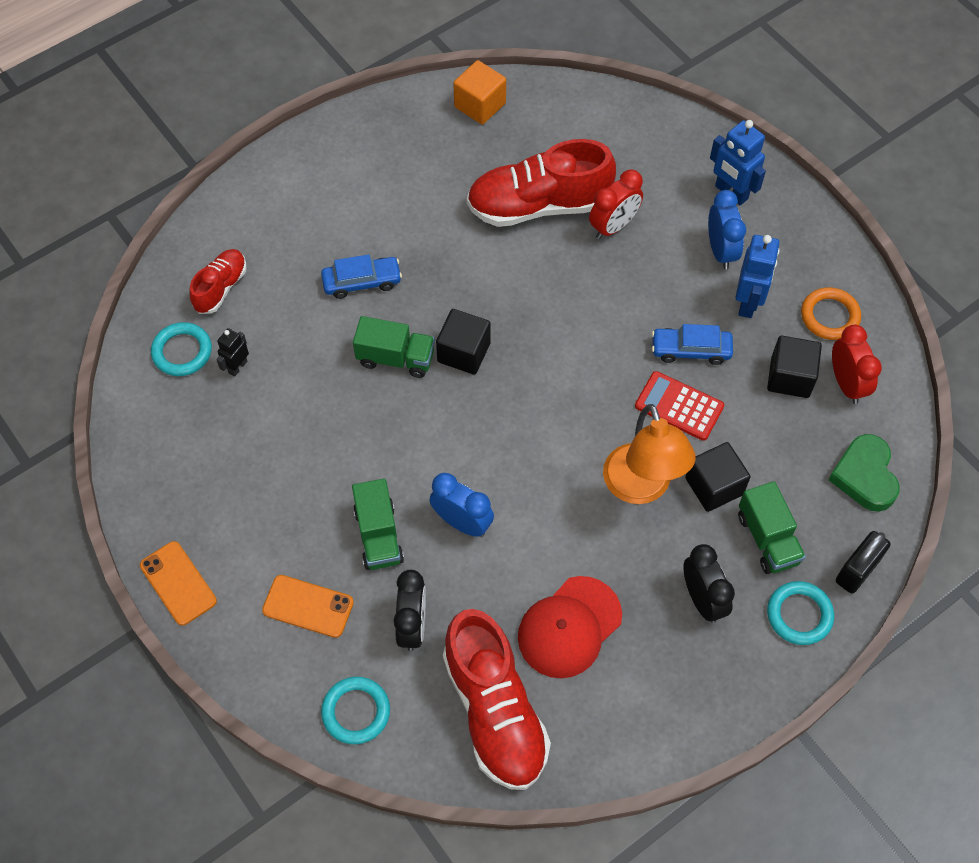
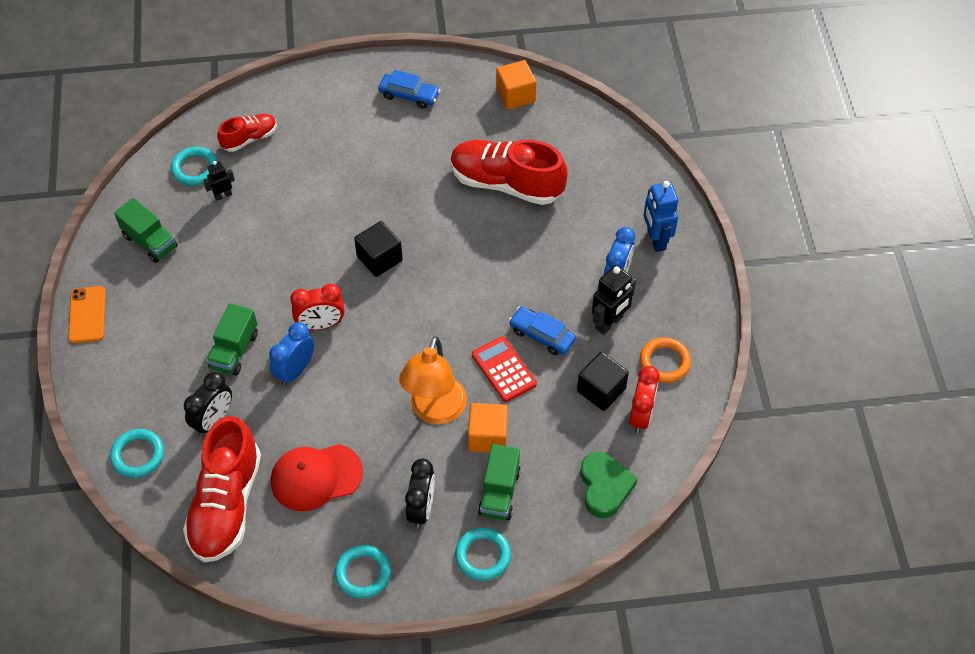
camera: 30 degrees right, 5 degrees down
(308, 606) = (156, 372): orange phone -> none
(362, 282) = (345, 178): blue car -> blue car (409, 95)
(396, 358) = (331, 240): green truck -> green truck (150, 241)
(462, 522) = (295, 370): blue clock -> blue clock turned 120 degrees counterclockwise
(613, 226) = (549, 223): red clock -> red clock (321, 324)
(693, 703) = (363, 573): none -> turquoise ring
(714, 486) = (487, 437): black cube -> orange cube
(748, 302) = (609, 323): blue robot -> black robot
(857, 571) = (548, 549): black padlock -> none
(864, 476) = (604, 487): green heart -> green heart turned 150 degrees clockwise

